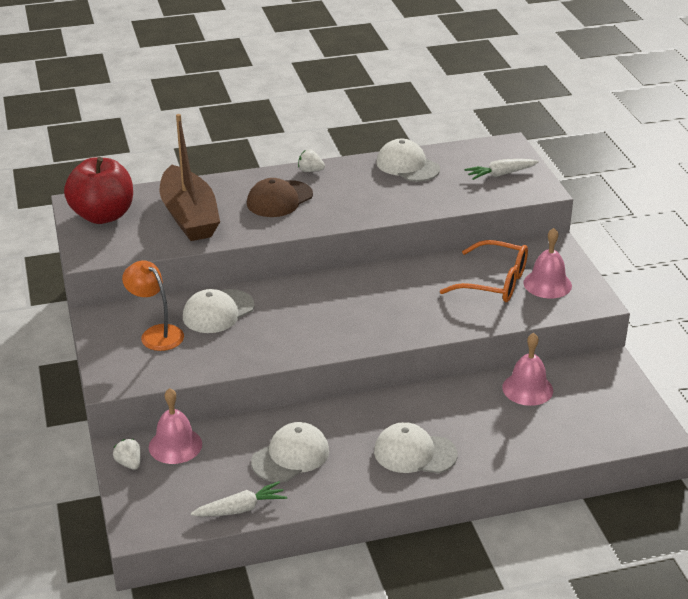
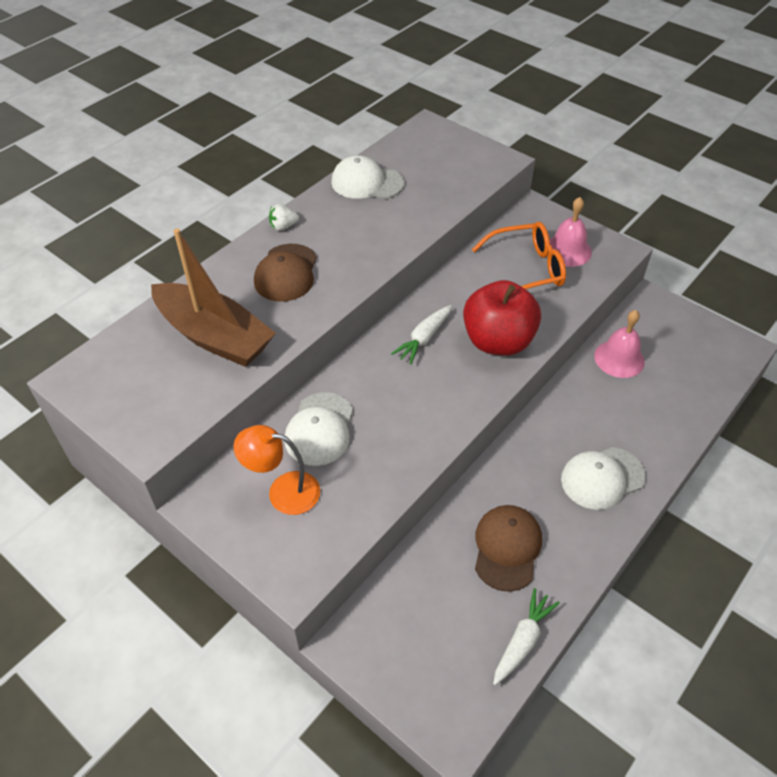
camera: 35 degrees left, 15 degrees up
(103, 215) = (116, 381): red apple -> red apple (498, 341)
(129, 463) = (367, 657): white strawberry -> none
(175, 445) = (391, 604): pink bell -> none
(290, 456) = (507, 548): white cap -> brown cap
(500, 174) = (454, 158): white carrot -> white carrot (424, 338)

